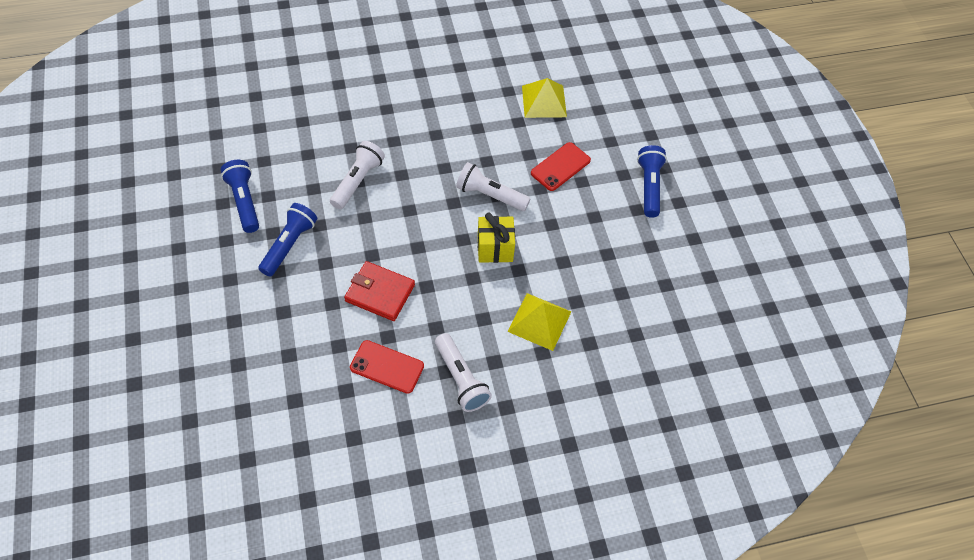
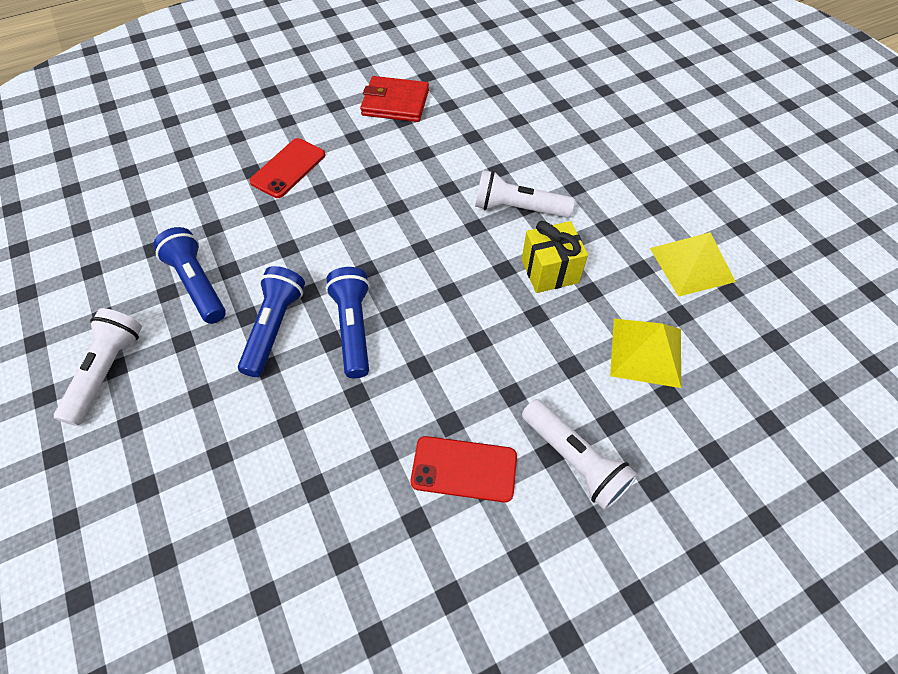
camera: 10 degrees left, 0 degrees up
(357, 181) = (344, 226): white flashlight -> white flashlight (107, 371)
(380, 293) = (419, 364): red wallet -> red wallet (395, 103)
(544, 101) = (538, 93): yellow pyramid -> yellow pyramid (691, 264)
(560, 167) = (588, 158): red phone -> red phone (288, 168)
(649, 187) = (702, 159): blue flashlight -> blue flashlight (353, 328)

